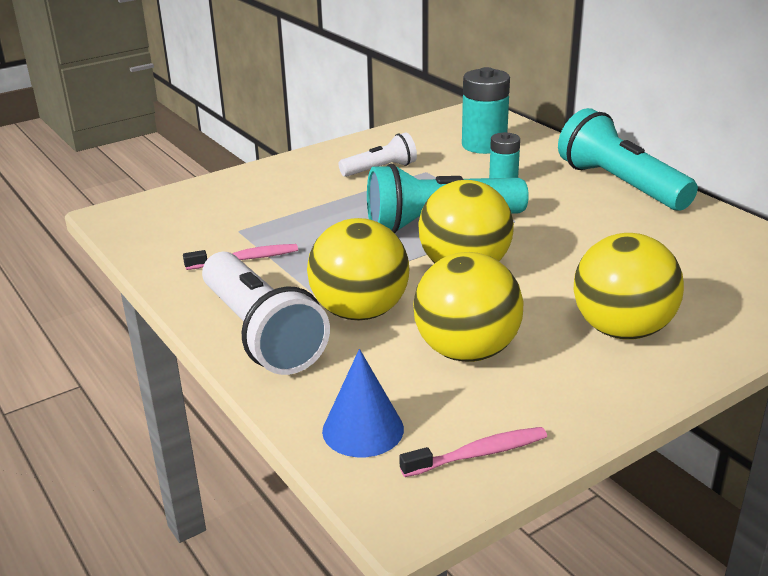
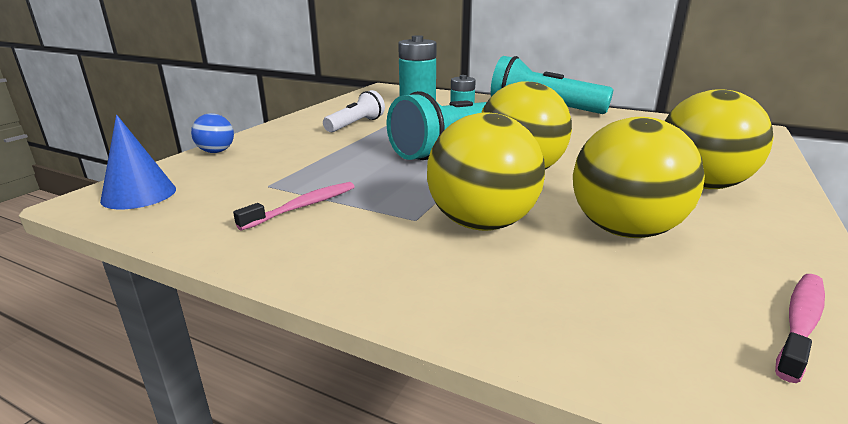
camera: 30 degrees left, 5 degrees down
(228, 181) = (216, 151): none -> blue ball
(261, 334) = (405, 271): white flashlight -> none
(363, 429) = (660, 341): blue cone -> blue cone (139, 194)

